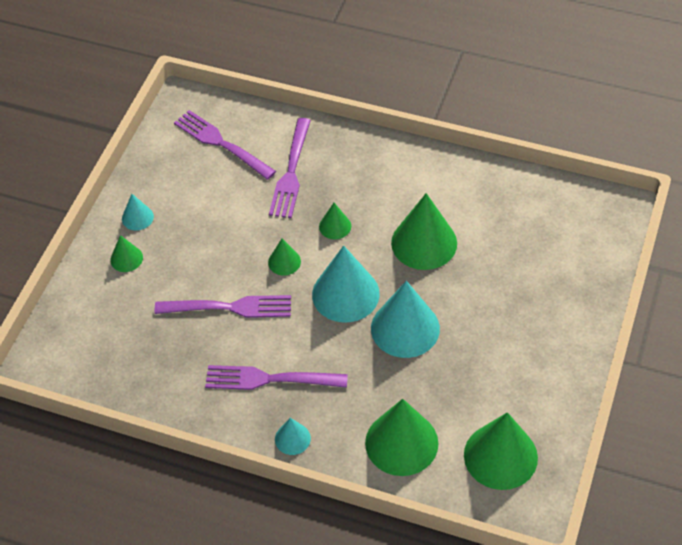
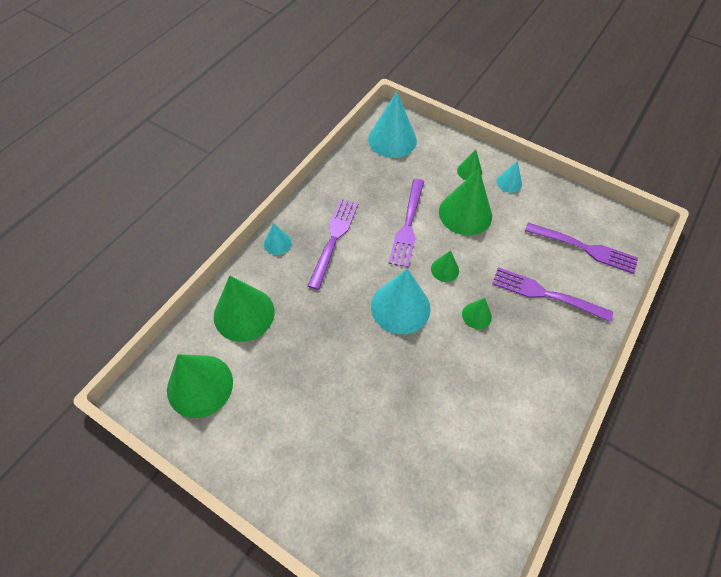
camera: 100 degrees right, 5 degrees up
(221, 143) = (584, 248): purple fork -> purple fork turned 60 degrees clockwise
(405, 328) = (352, 344): turquoise cone -> turquoise cone (392, 140)
(424, 243) = (443, 386): green cone -> green cone (465, 213)

